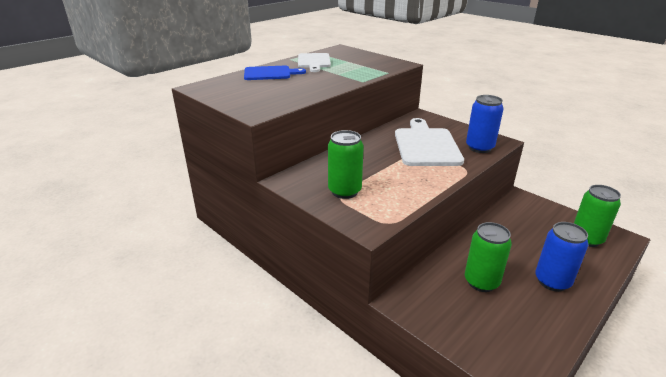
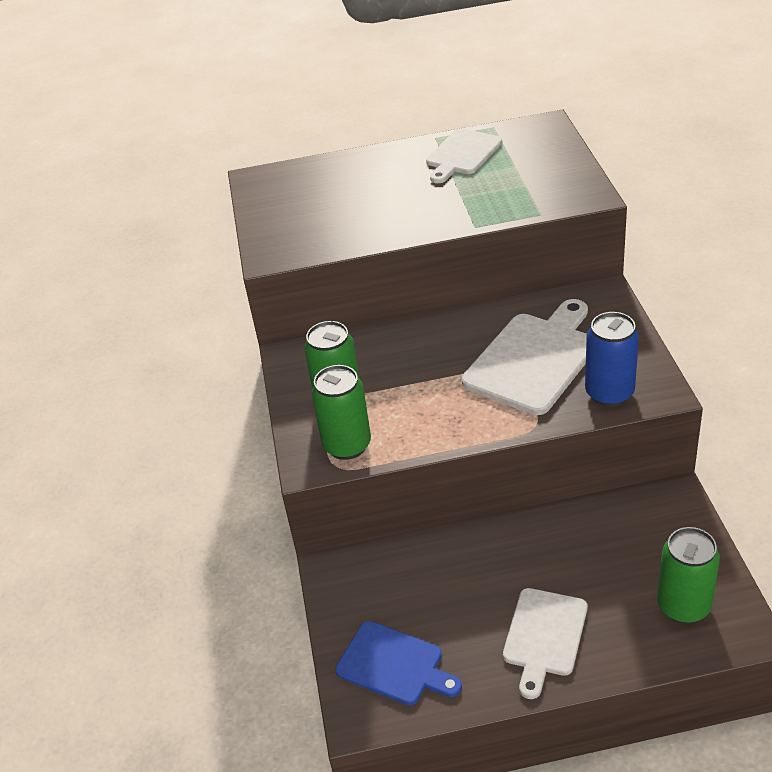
camera: 40 degrees right, 10 degrees up
(270, 73) = (371, 170): blue cutting board -> blue cutting board (394, 665)
(481, 282) = (451, 592): green can -> green can (347, 445)
(552, 281) = (544, 636): blue can -> white cutting board

